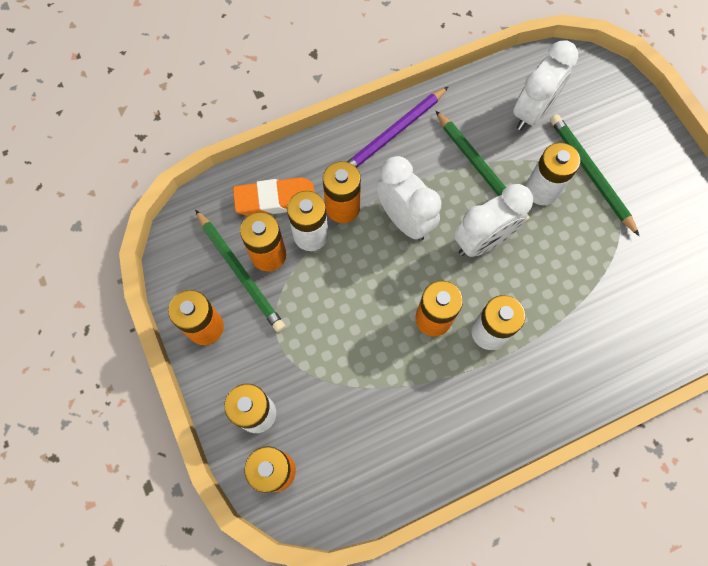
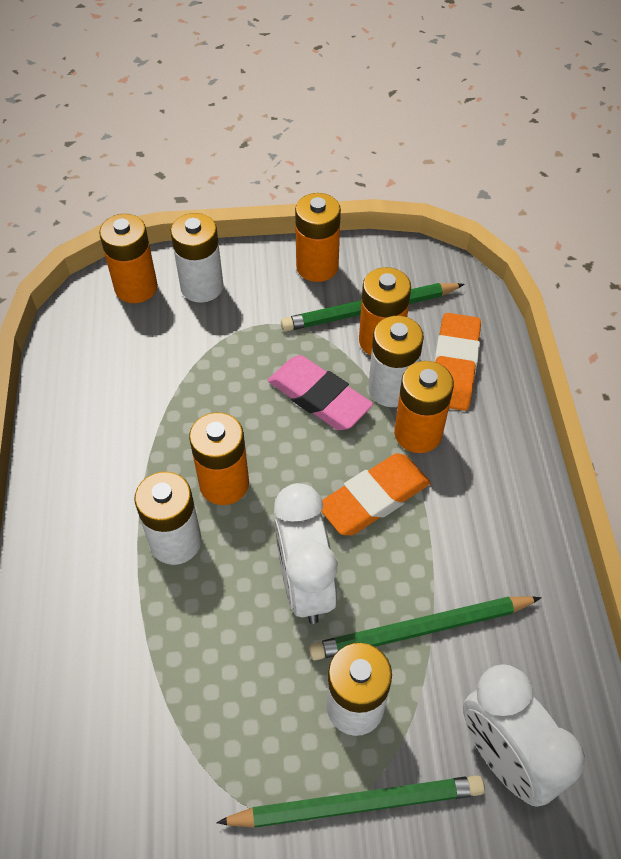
camera: 110 degrees right, 15 degrees down
(336, 281) = (319, 397): none -> pink eraser
(393, 133) = (518, 532): purple pencil -> none
(404, 220) = (374, 498): white clock -> orange eraser

